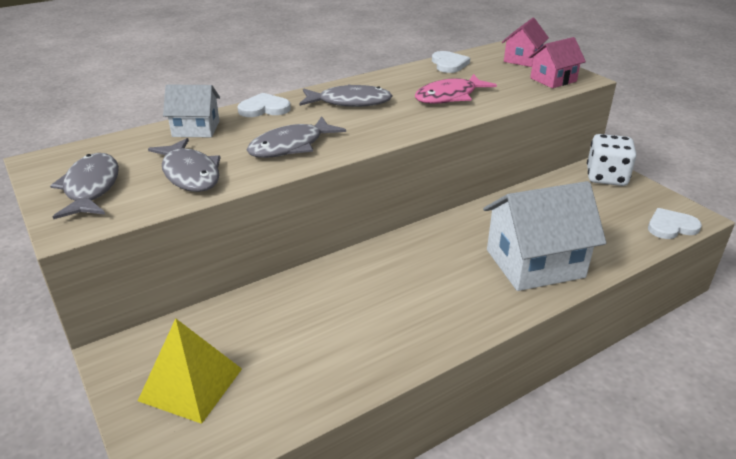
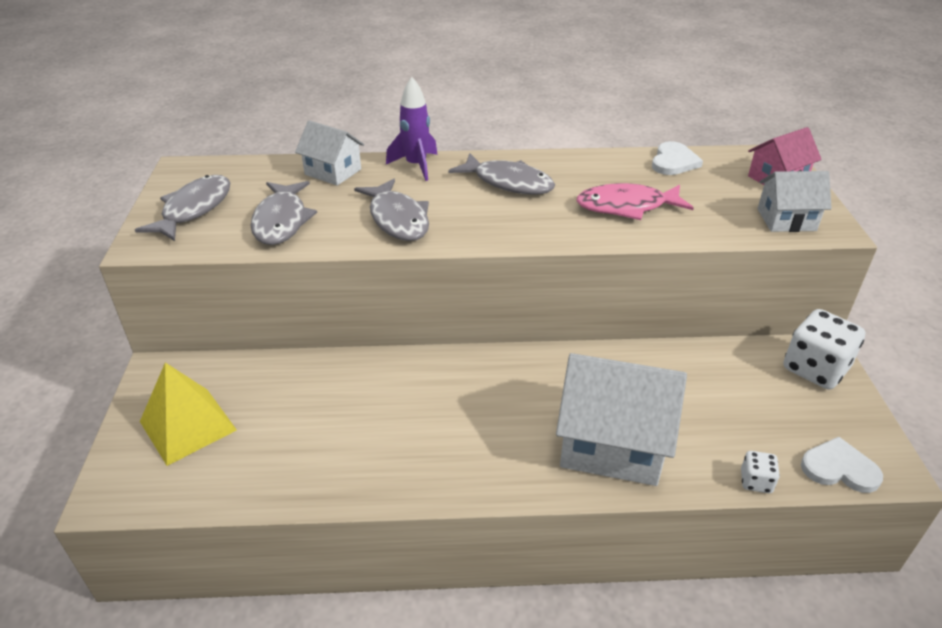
camera: 30 degrees right, 5 degrees up
(264, 108) = (416, 166): white heart -> purple rocket
(291, 146) = (397, 219): grey fish -> grey fish turned 105 degrees counterclockwise
(553, 80) = (786, 220): pink house -> white house
(636, 251) = (756, 481): none -> white dice

